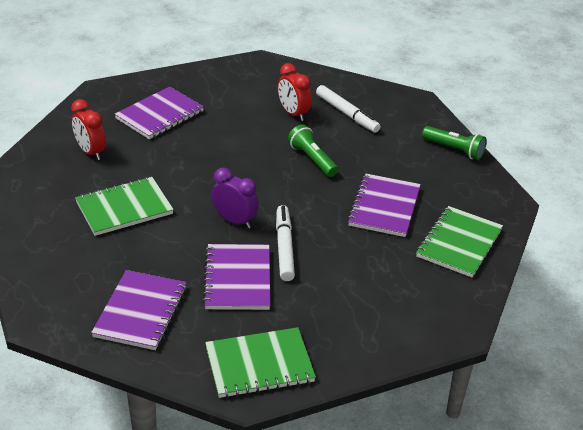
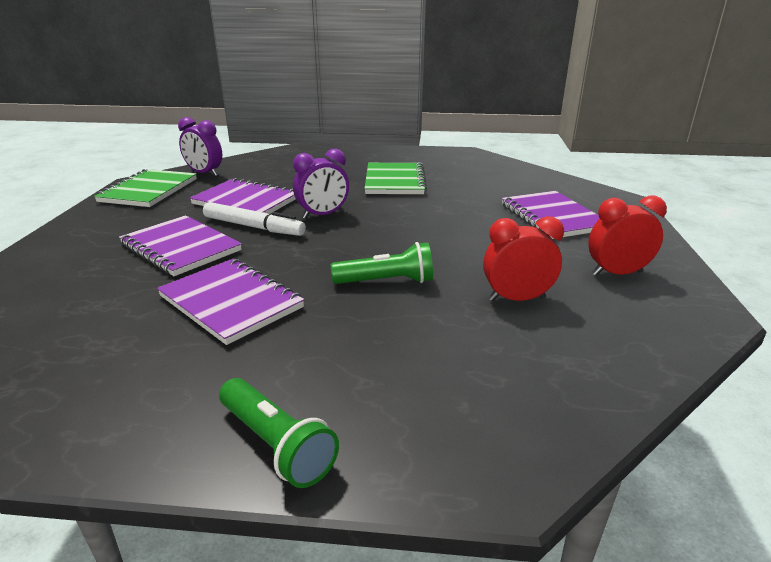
camera: 120 degrees right, 10 degrees down
(90, 152) = (495, 181): red clock -> red clock (616, 273)
(141, 312) = (264, 169): purple notebook -> purple notebook (180, 247)
(183, 353) = (204, 173): none -> purple clock
(347, 114) = (490, 350): white marker -> none
(454, 150) = (276, 444): green flashlight -> green flashlight turned 105 degrees counterclockwise
(459, 243) = (84, 334): green notebook -> none

